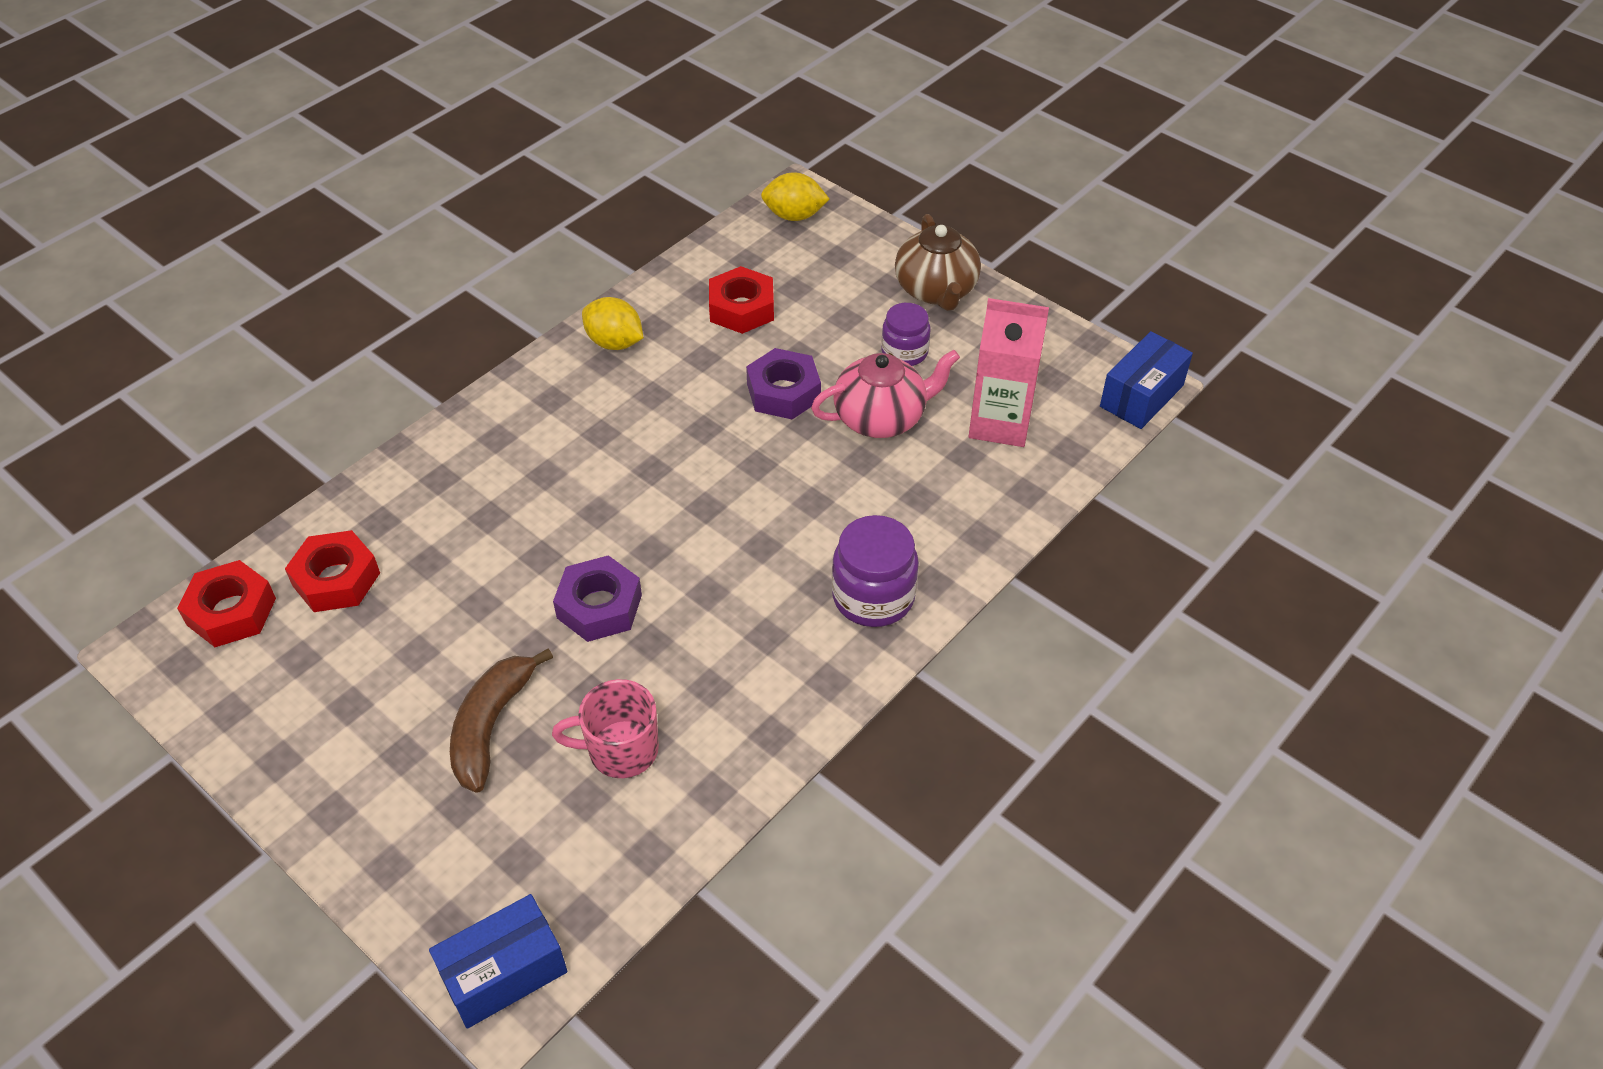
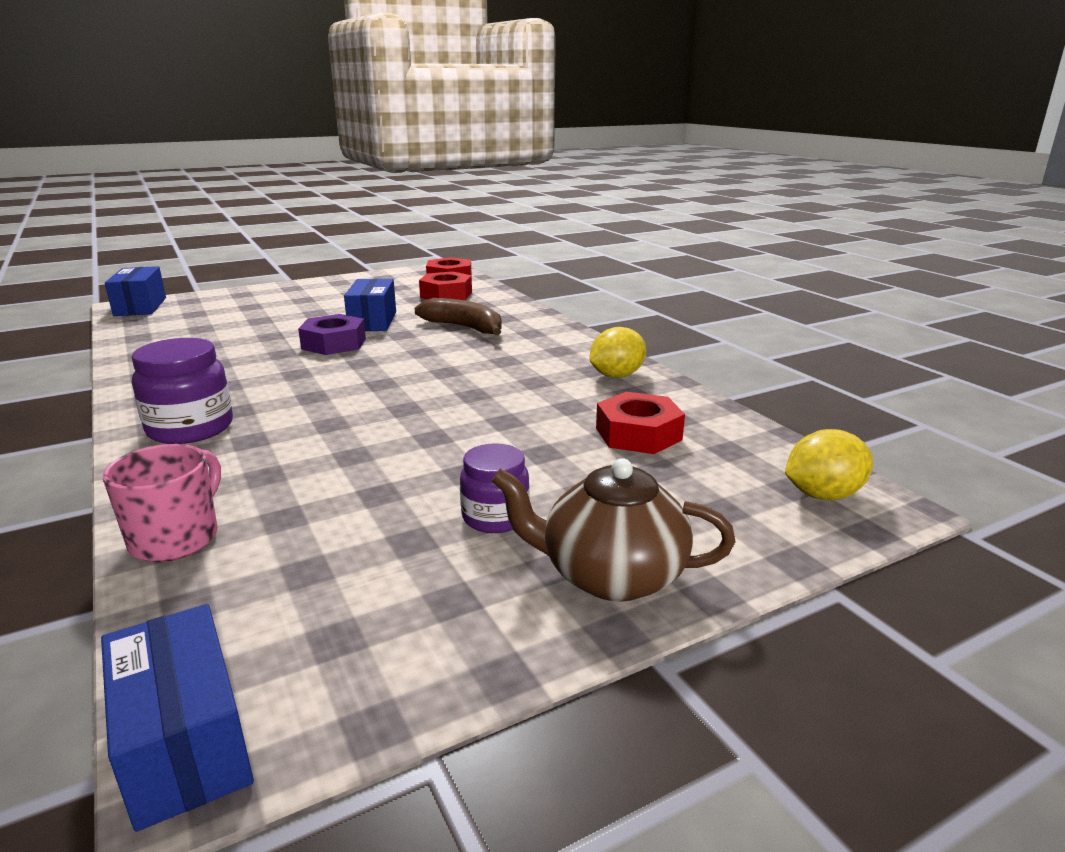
camera: 110 degrees right, 25 degrees down
(491, 726) = (288, 315): brown banana -> brown banana (464, 327)
(495, 609) = (373, 321): none -> blue box
(621, 750) = (215, 338): pink mug -> pink mug (176, 538)
(783, 392) = (488, 434): purple nut -> none
(794, 216) = (823, 495): yellow lemon -> yellow lemon turned 45 degrees clockwise
(881, 418) = (399, 477): pink teapot -> none
(1000, 423) = (302, 558): pink carton -> none

